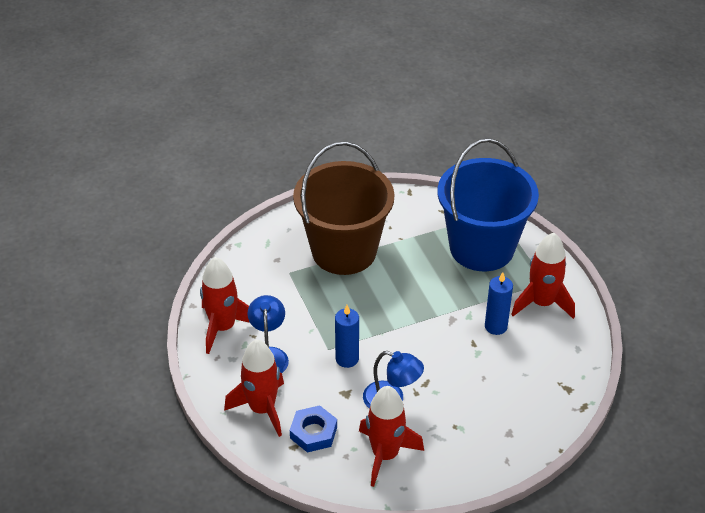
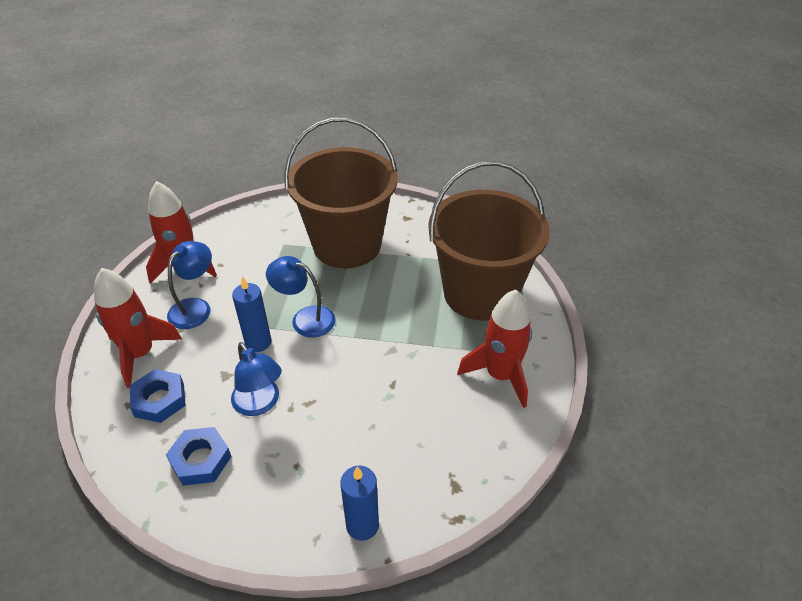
camera: 30 degrees right, 0 degrees up
(366, 325) = (305, 318): none -> blue lamp
(385, 455) = (200, 460): red rocket -> blue nut
(481, 248) = (480, 293): blue bucket -> brown bucket
(496, 326) = (430, 377): blue candle -> blue candle (362, 525)

